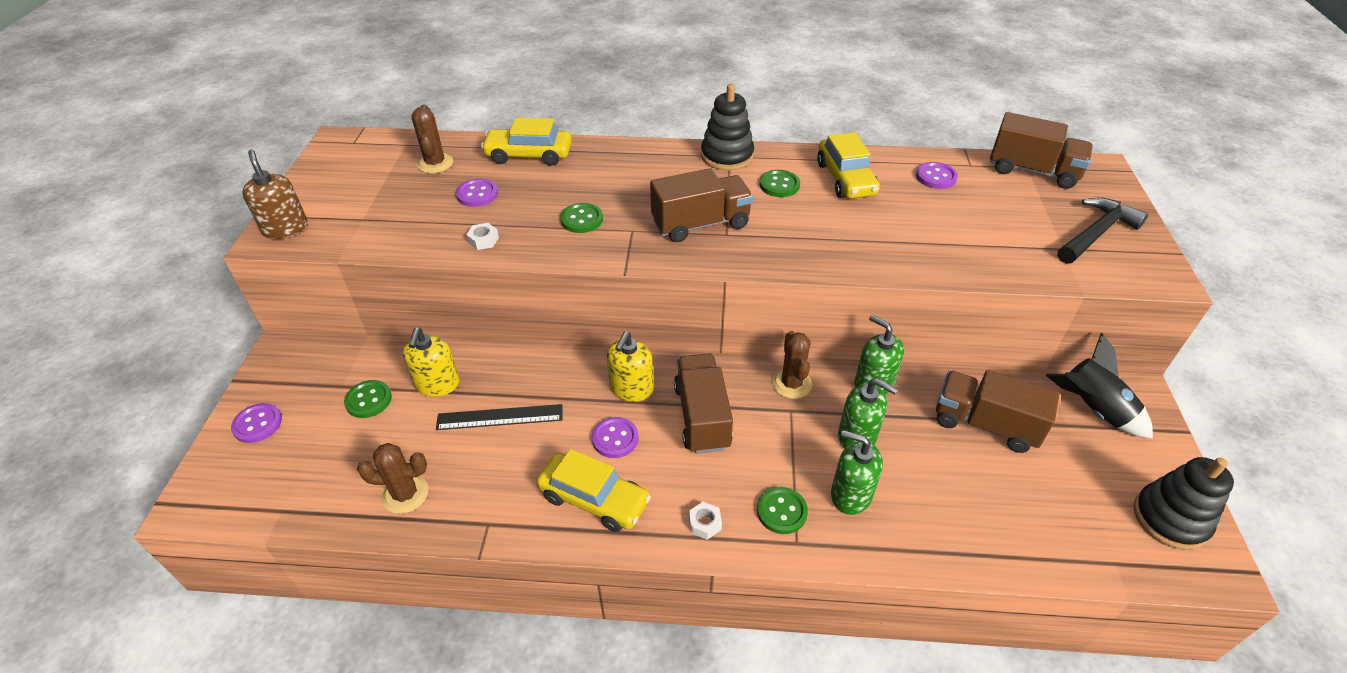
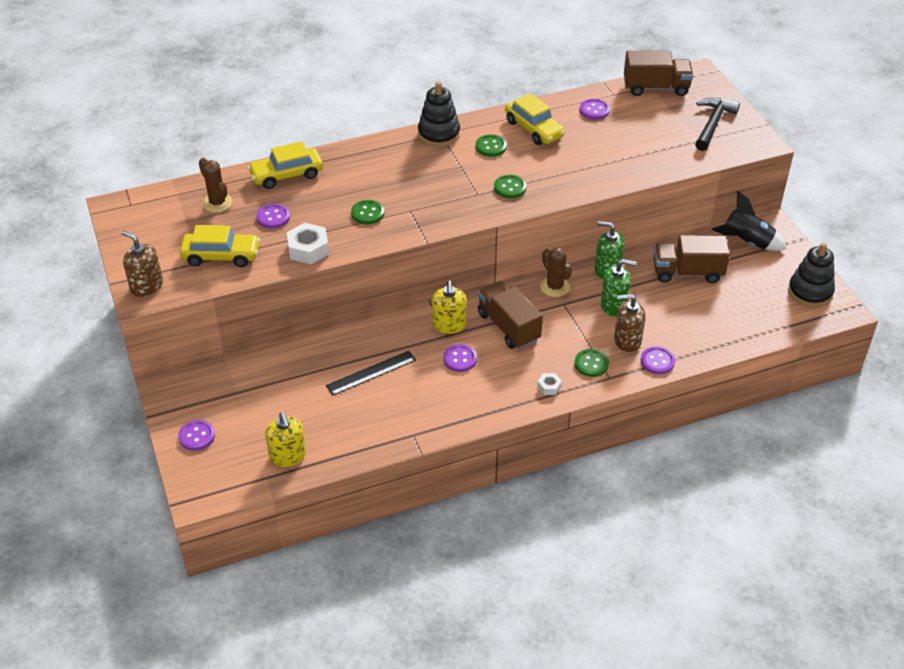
camera: 25 degrees left, 0 degrees up
(368, 400) = (266, 394): green button -> green button (510, 187)
(405, 494) = (344, 438): brown cactus -> none
(437, 384) = (308, 367): yellow soap dispenser -> yellow soap dispenser (288, 456)
(483, 240) = (308, 249): white nut -> white nut, size x1.89
(594, 499) = (471, 398): yellow car -> yellow car (221, 256)
(700, 224) = (454, 192): brown truck -> none
(850, 494) = (627, 340): green soap dispenser -> brown soap dispenser
(879, 544) = (657, 361): none -> purple button

